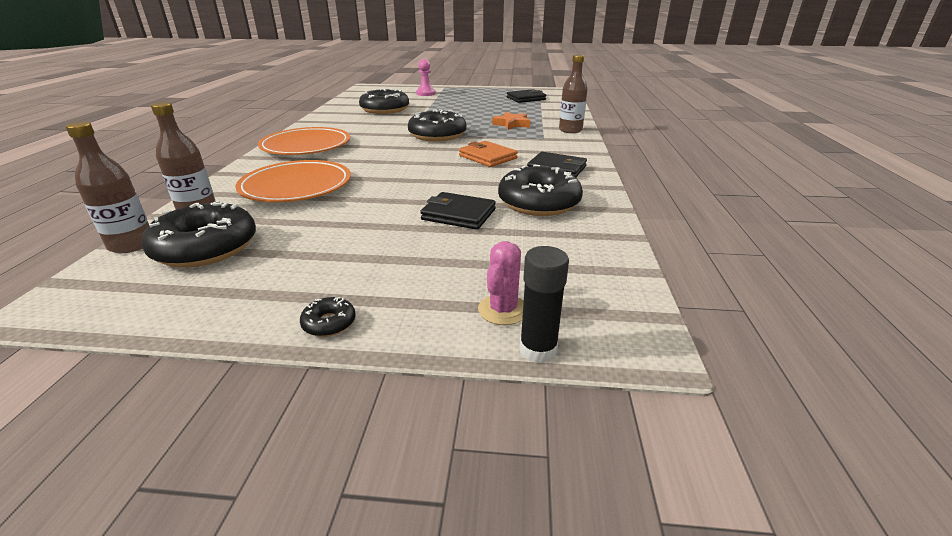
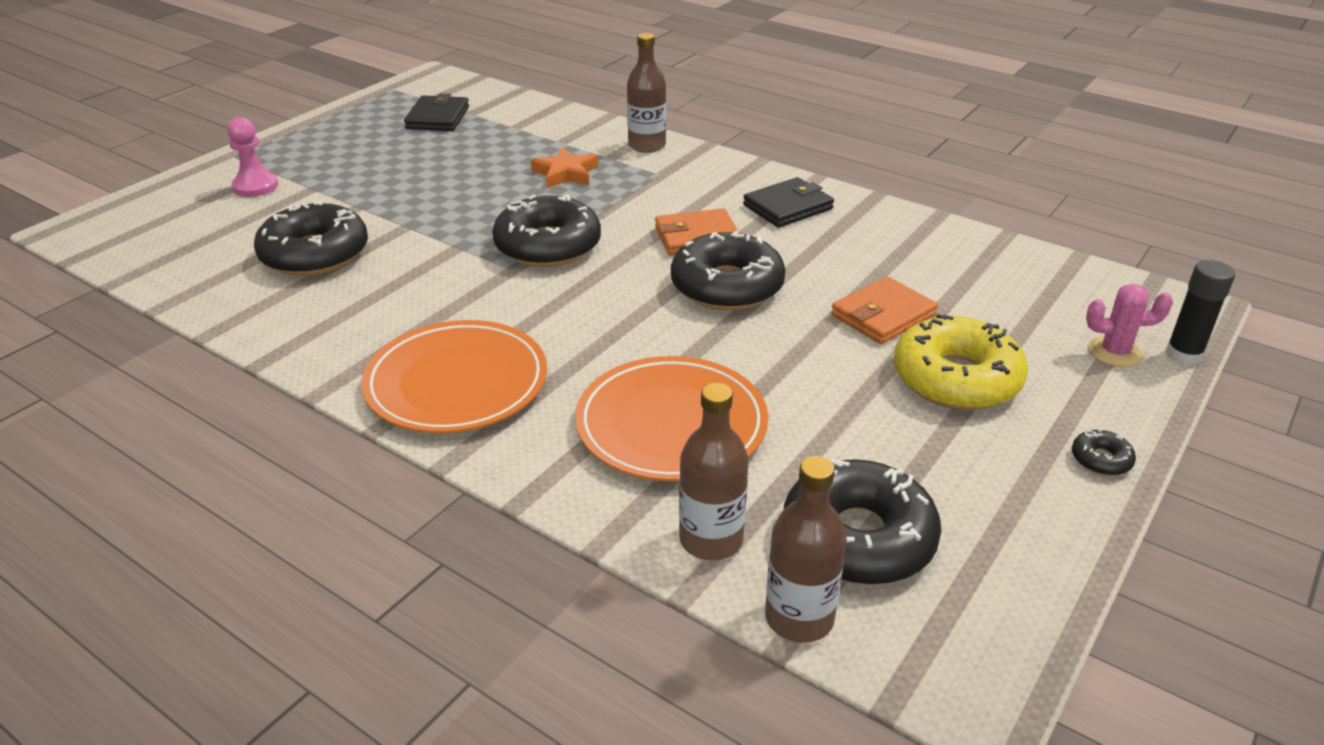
camera: 60 degrees left, 5 degrees up
(401, 249) = (956, 379): none -> yellow donut
(458, 214) = (883, 315): black wallet -> orange wallet
(503, 310) = (1114, 352): pink cactus -> pink cactus turned 45 degrees counterclockwise
(539, 203) = (886, 254): black donut -> black donut (727, 286)

